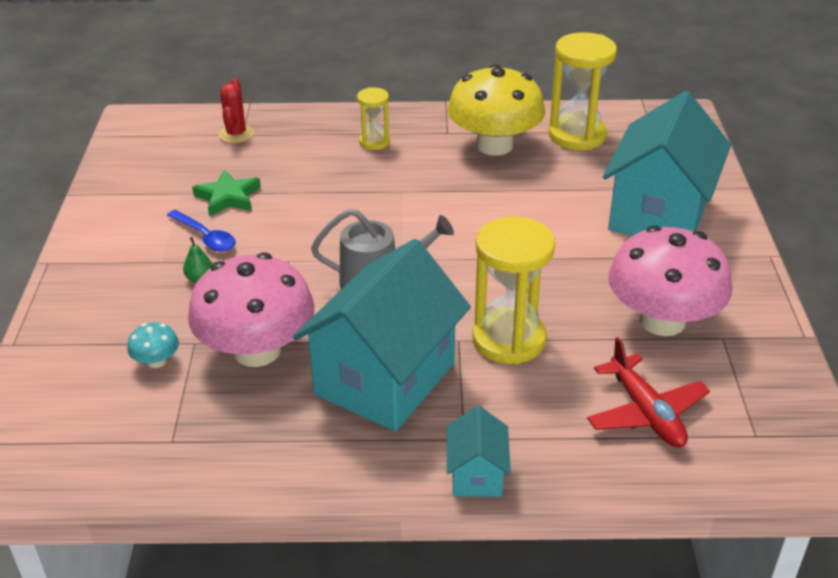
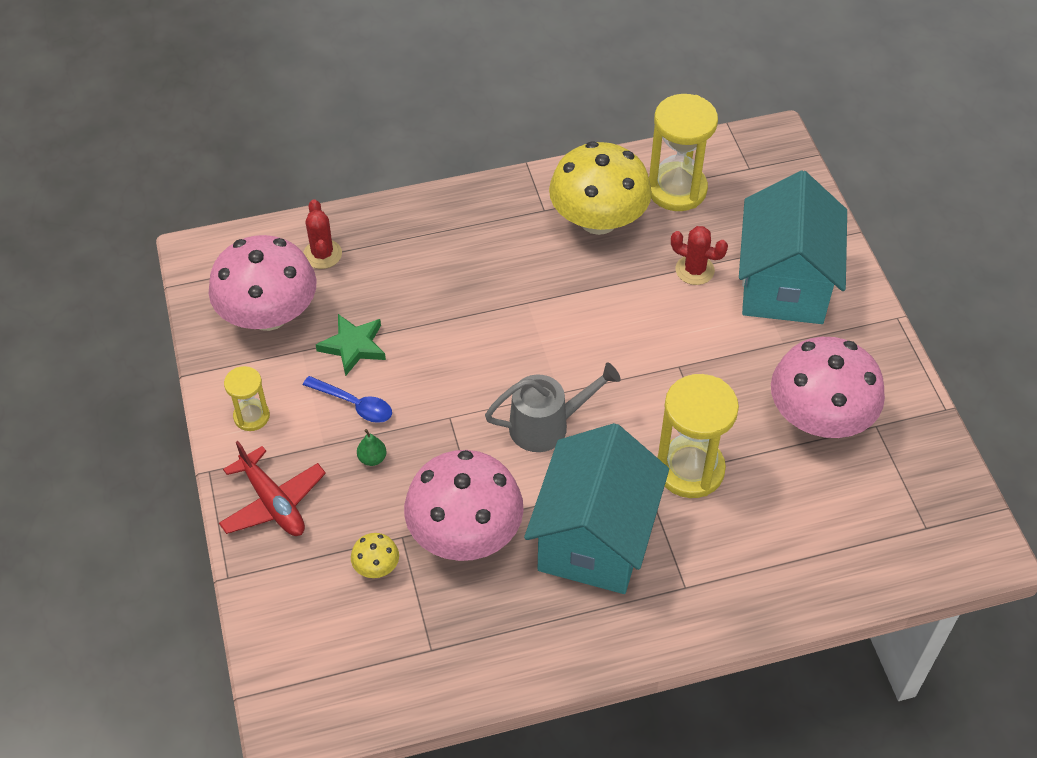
camera: 15 degrees left, 15 degrees up
(156, 361) = (376, 566): turquoise mushroom -> yellow mushroom
(167, 165) = (268, 314): none -> pink mushroom
(374, 142) = (473, 238): yellow hourglass -> yellow hourglass (251, 416)
(476, 475) = (708, 622): turquoise house -> none
(572, 191) = (694, 270): none -> red cactus
(645, 412) = (830, 524): red plane -> red plane (273, 502)

